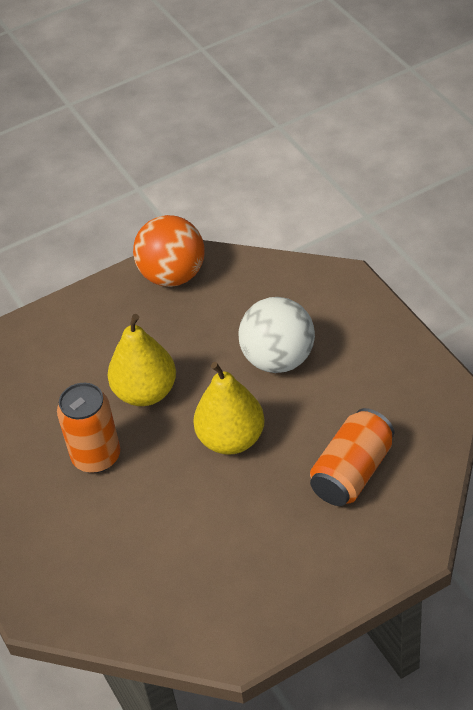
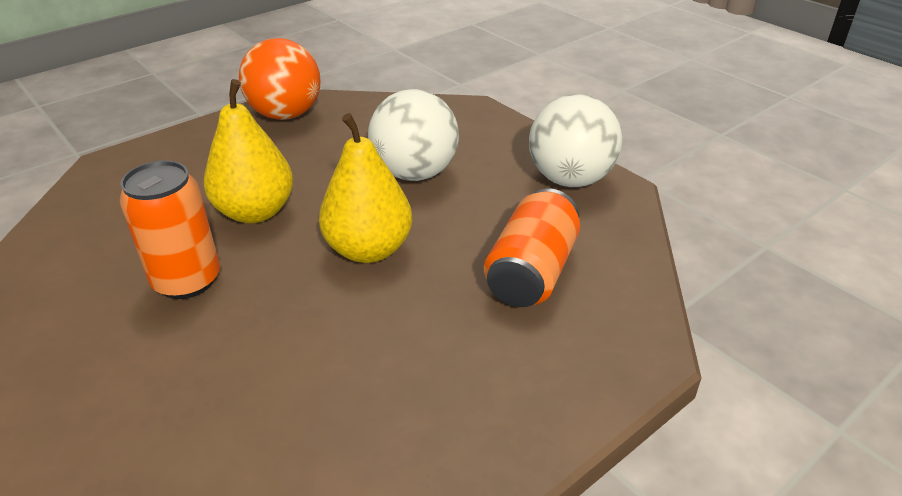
camera: 15 degrees left, 10 degrees down
(410, 377) = (570, 179): none -> white ball

